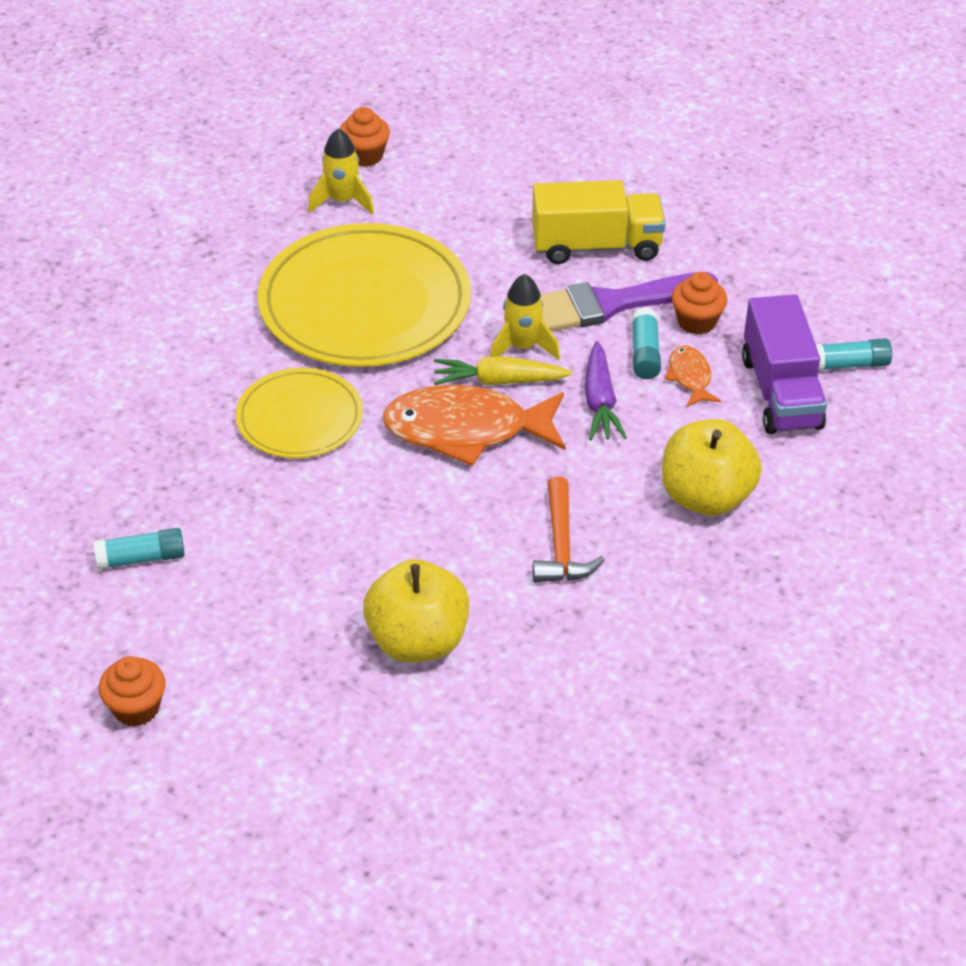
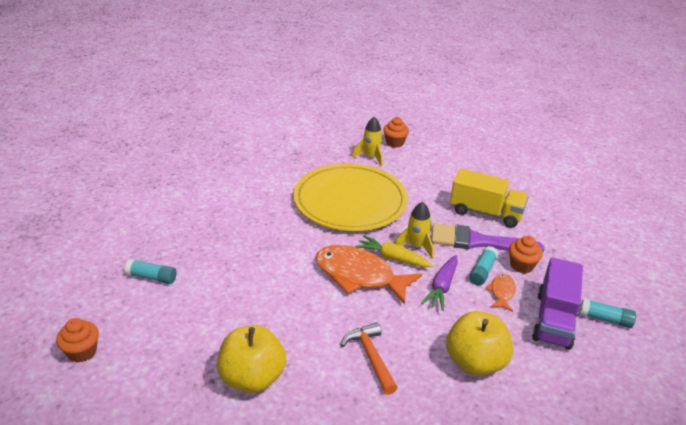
camera: 25 degrees right, 10 degrees down
(299, 418) = (280, 240): yellow plate -> none
(561, 546) = (370, 357): orange hammer -> orange hammer turned 135 degrees clockwise

